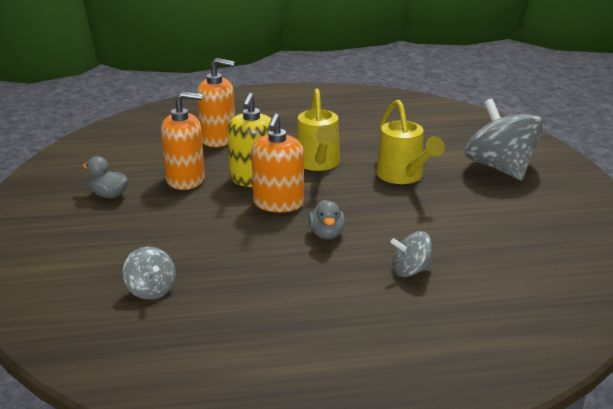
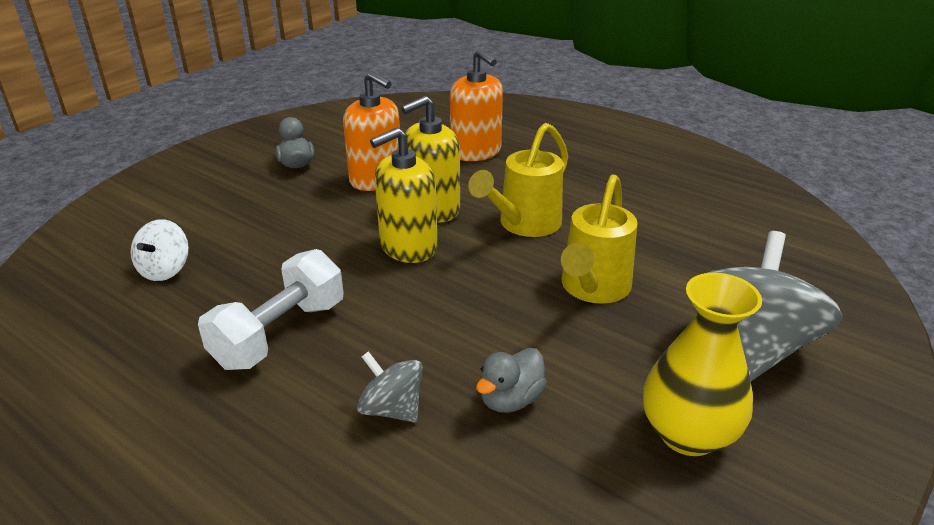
camera: 45 degrees right, 5 degrees up
(151, 290) = (165, 270): grey spinning top -> white spinning top
(278, 203) = (408, 247): orange soap dispenser -> yellow soap dispenser
(294, 276) = (280, 334): none -> white dumbbell
(326, 234) = (390, 307): grey duck -> grey duck (510, 399)
(530, 210) = (688, 434): none -> yellow vase

